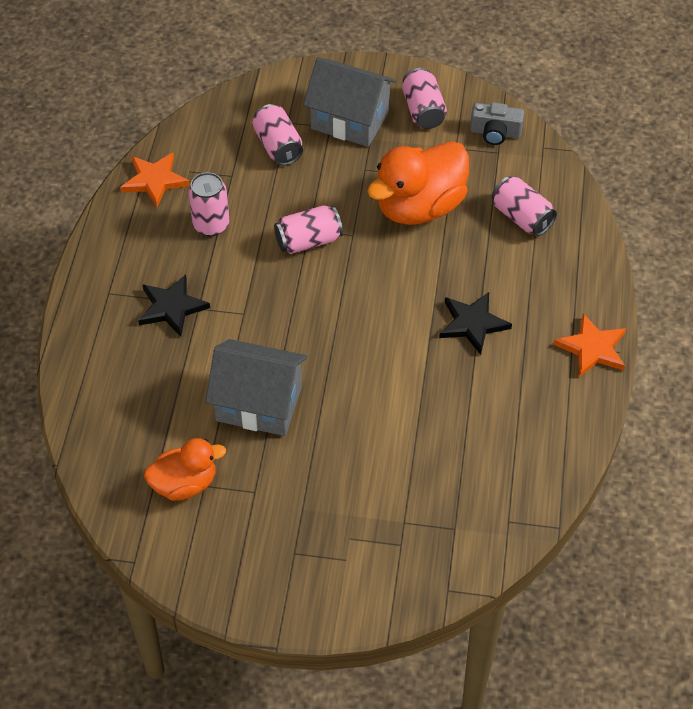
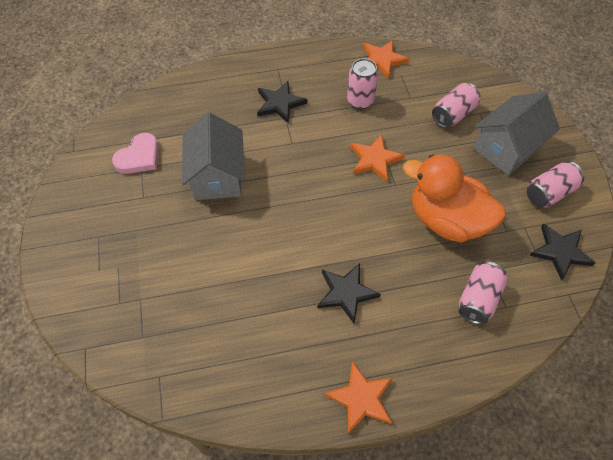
camera: 70 degrees right, 5 degrees up
(185, 484) = (139, 157): orange duck -> pink heart
(308, 241) = (374, 159): pink can -> orange star
(350, 120) = (507, 148): grey house -> grey house turned 45 degrees clockwise
(495, 133) = (560, 252): grey camera -> black star

